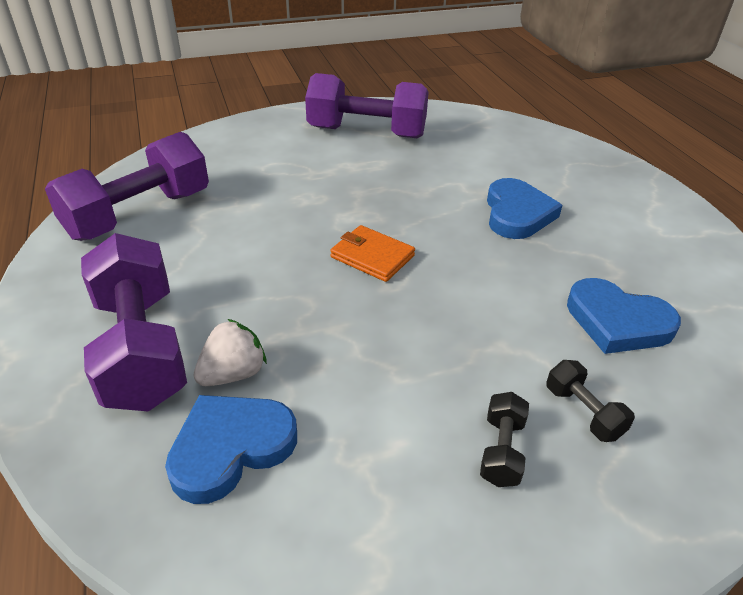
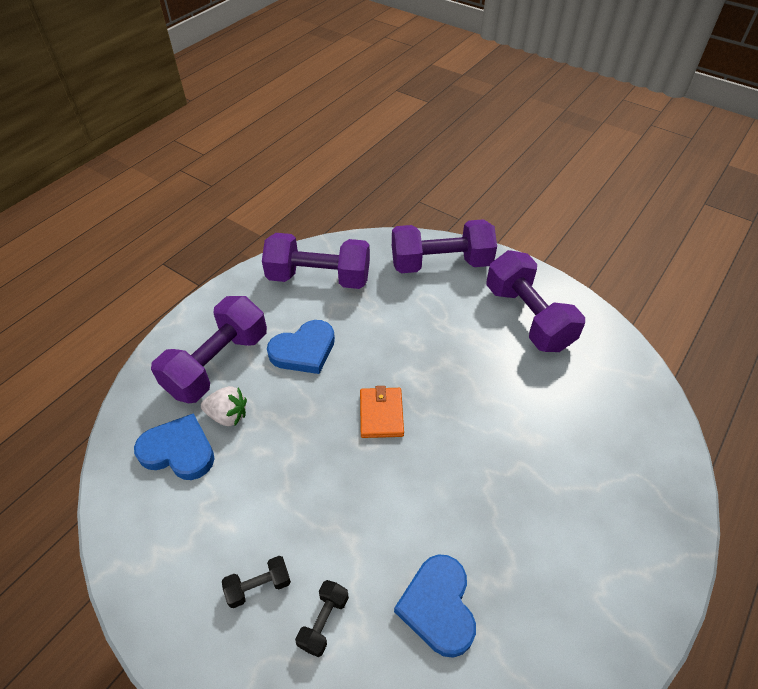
camera: 55 degrees right, 10 degrees up
(243, 141) = (441, 263): none -> purple dumbbell
(517, 214) = (516, 473): blue heart -> blue heart (304, 350)

